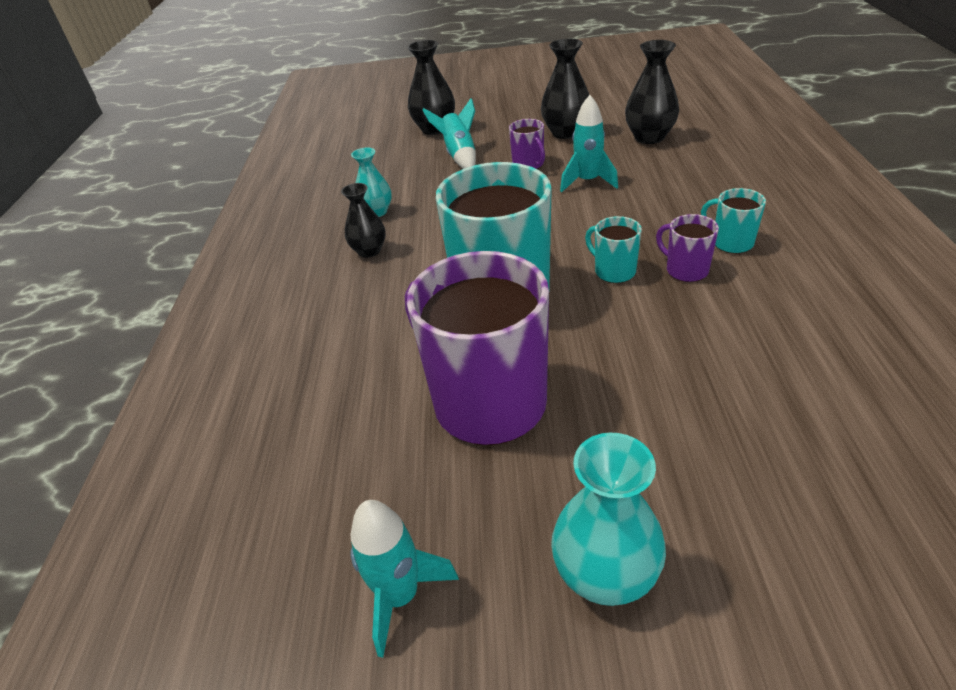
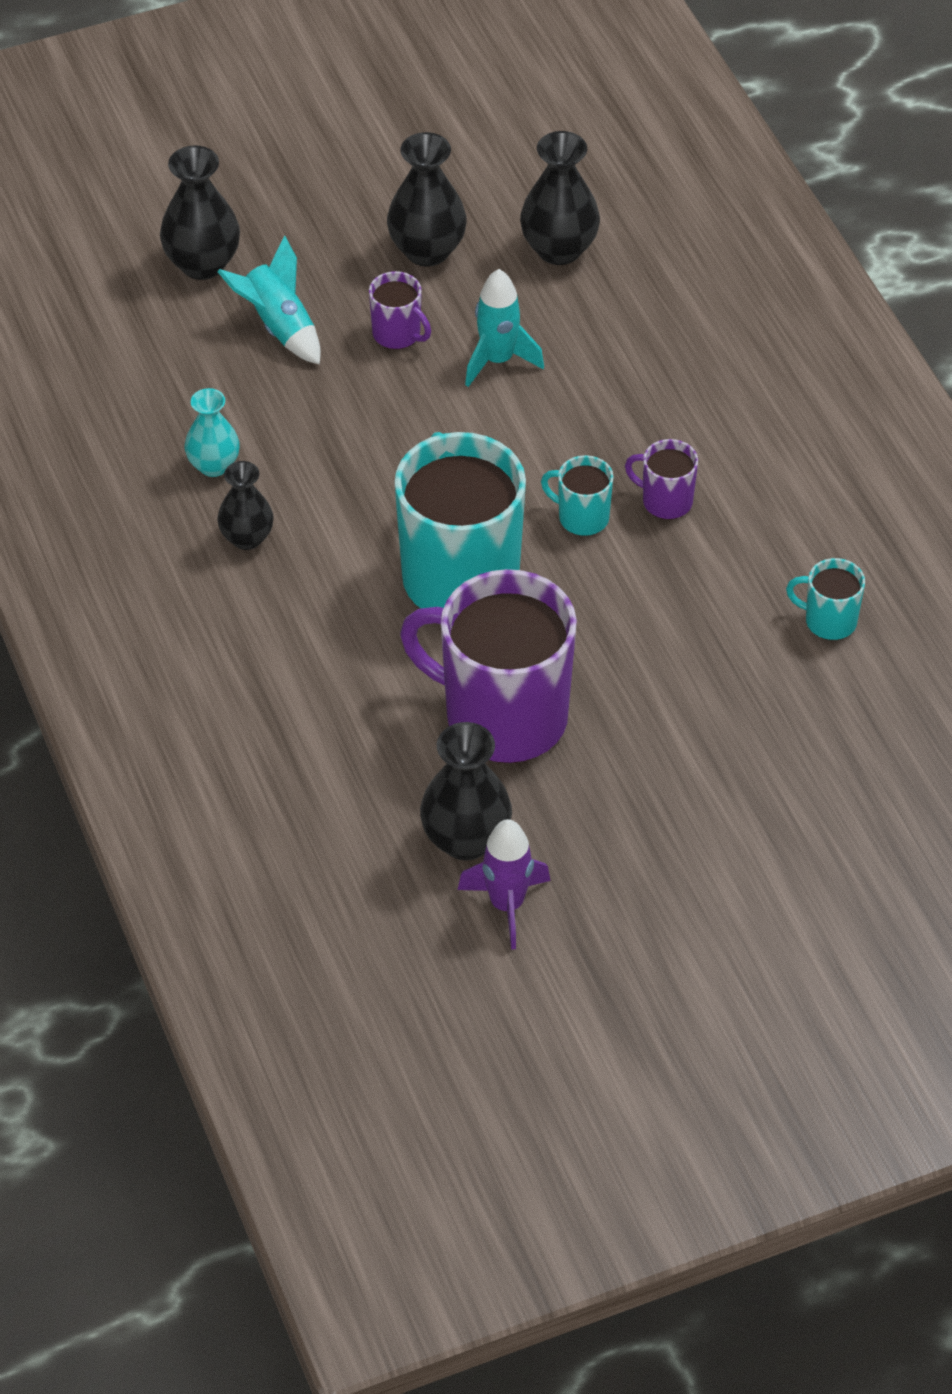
camera: 25 degrees left, 10 degrees up
(397, 509) = (466, 839): none -> black vase
(400, 596) = (507, 905): turquoise rocket -> purple rocket
(605, 575) = (670, 846): turquoise vase -> none
(731, 243) = (710, 448): turquoise mug -> turquoise mug (829, 621)

